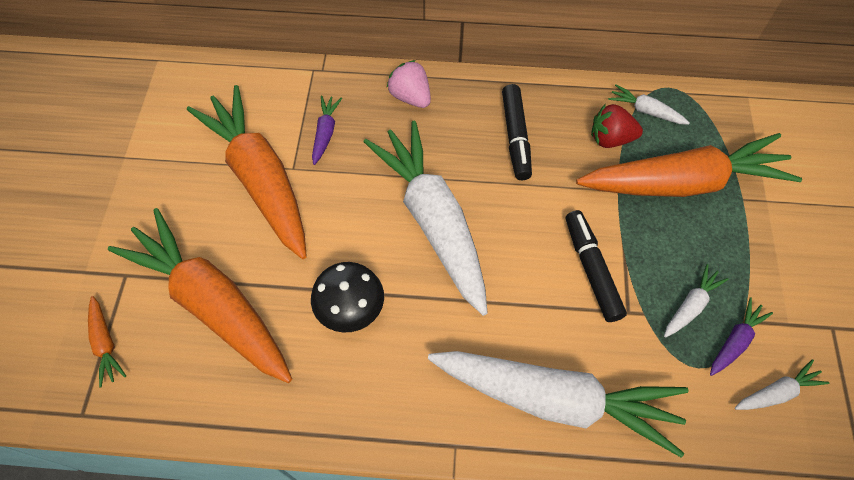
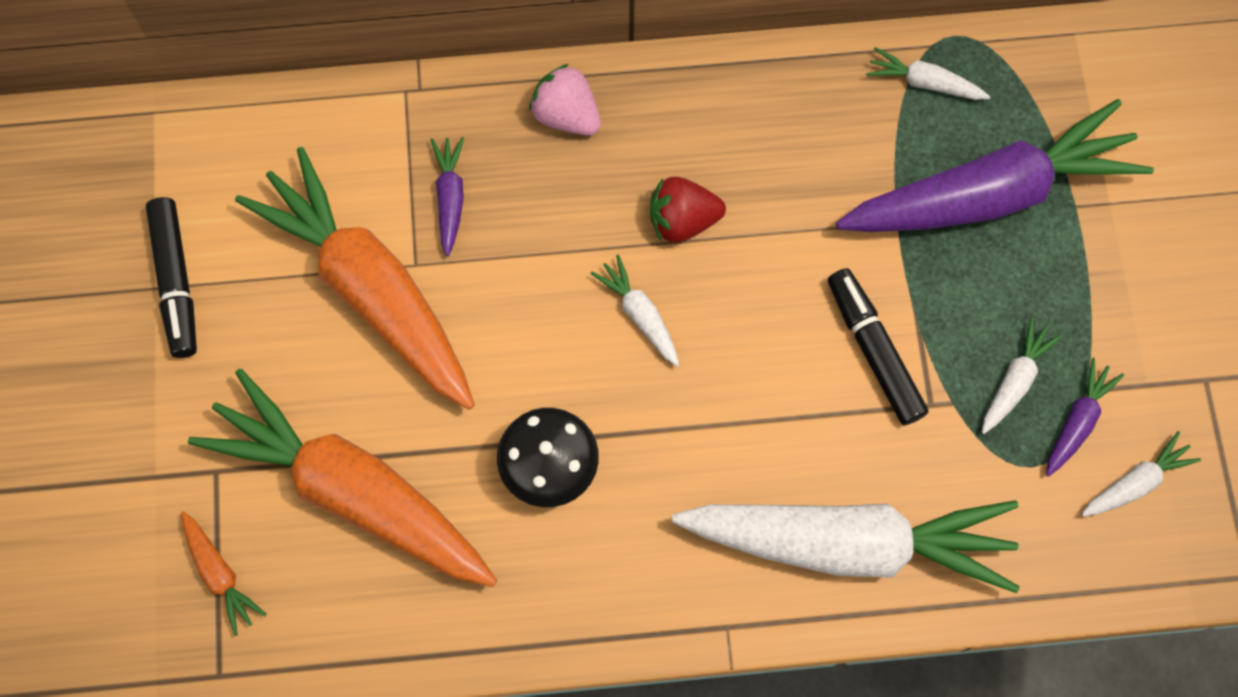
camera: 10 degrees left, 10 degrees up
(433, 221) = (640, 314): white carrot -> white carrot, size x0.40
(515, 137) = (737, 159): black marker -> black marker (176, 282)
(610, 139) = (877, 138): red strawberry -> red strawberry (682, 220)
(683, 183) = (989, 194): orange carrot -> purple carrot

